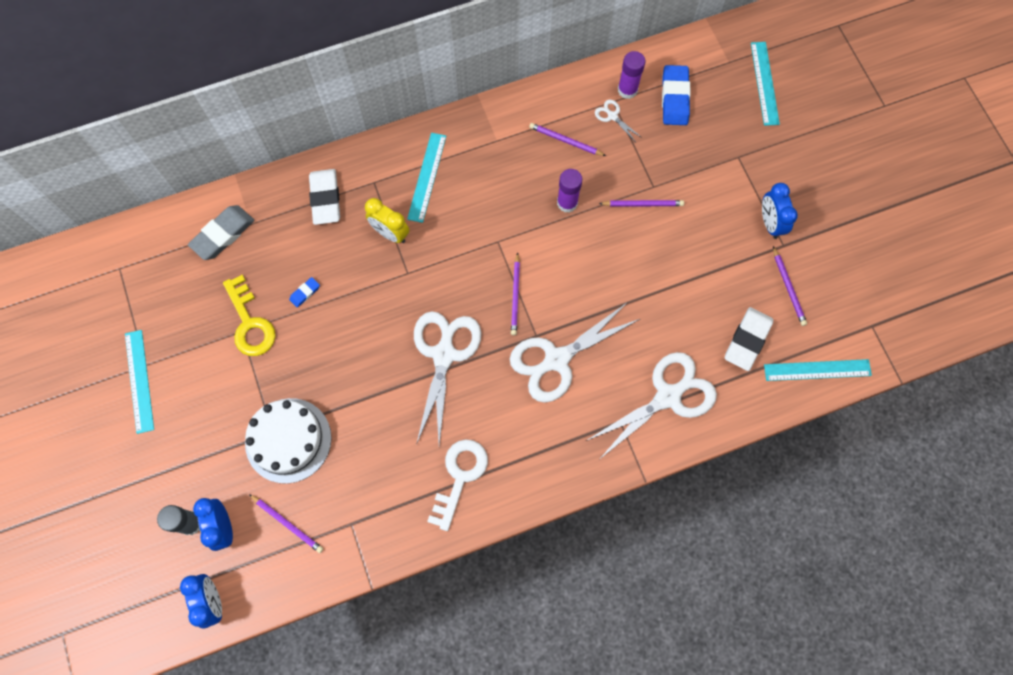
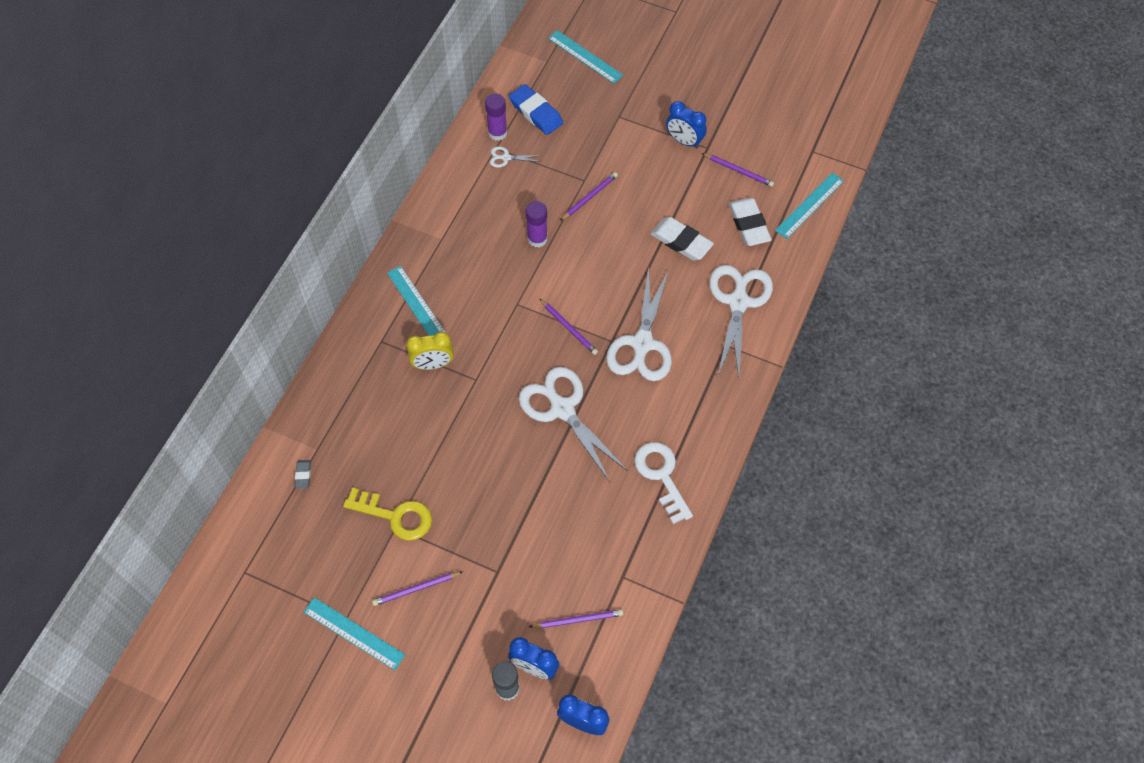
camera: 45 degrees left, 10 degrees down
(223, 234) = (303, 475): grey eraser -> grey eraser, size x0.48
(288, 440) = (515, 566): white cake -> none
(305, 293) = (414, 459): blue eraser -> none
(325, 199) = (356, 383): white eraser -> white eraser (681, 241)
(565, 141) = (491, 200): purple pencil -> purple pencil (416, 589)

